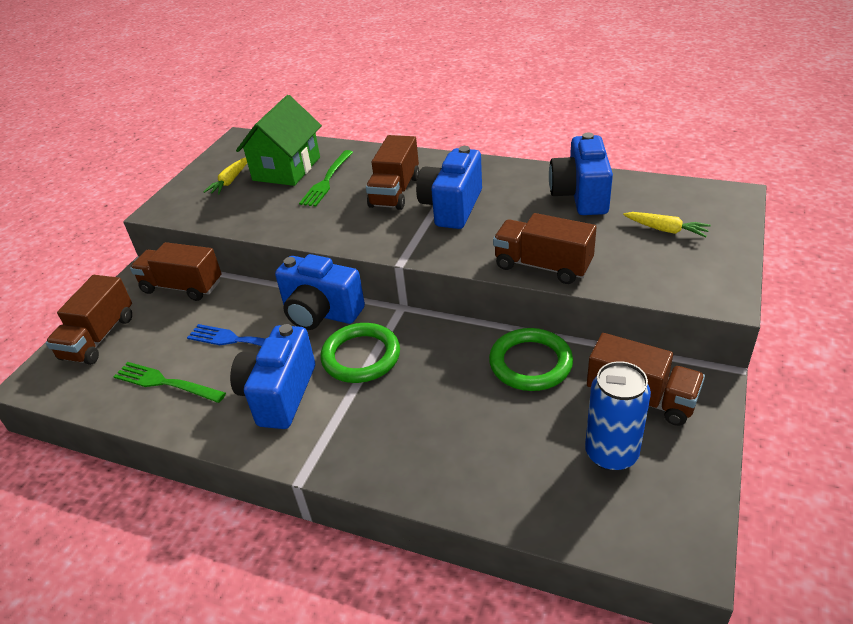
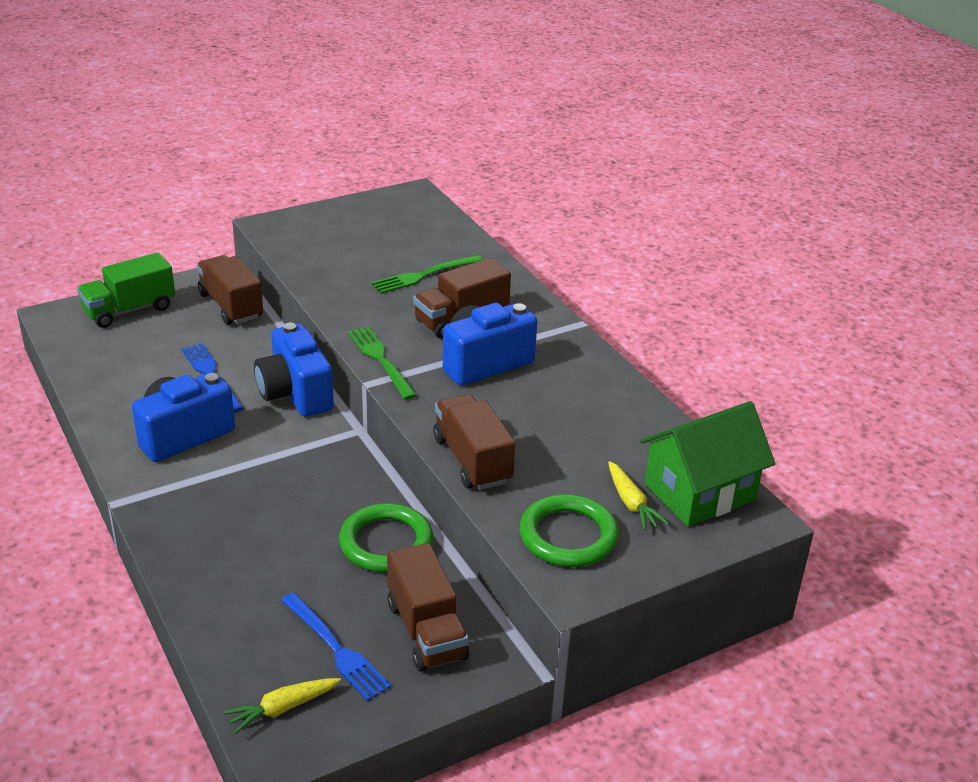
camera: 35 degrees right, 5 degrees down
(99, 337) = (129, 310): brown truck -> green truck
(165, 383) = (126, 373): green fork -> green fork (380, 360)
(230, 181) = (351, 230): yellow carrot -> yellow carrot (283, 708)
(286, 169) = (409, 245): green house -> green house (700, 492)
(361, 356) = (274, 447): green ring -> green ring (568, 536)
(580, 195) = (611, 424): blue camera -> none
(611, 454) = (336, 649): blue can -> blue fork

